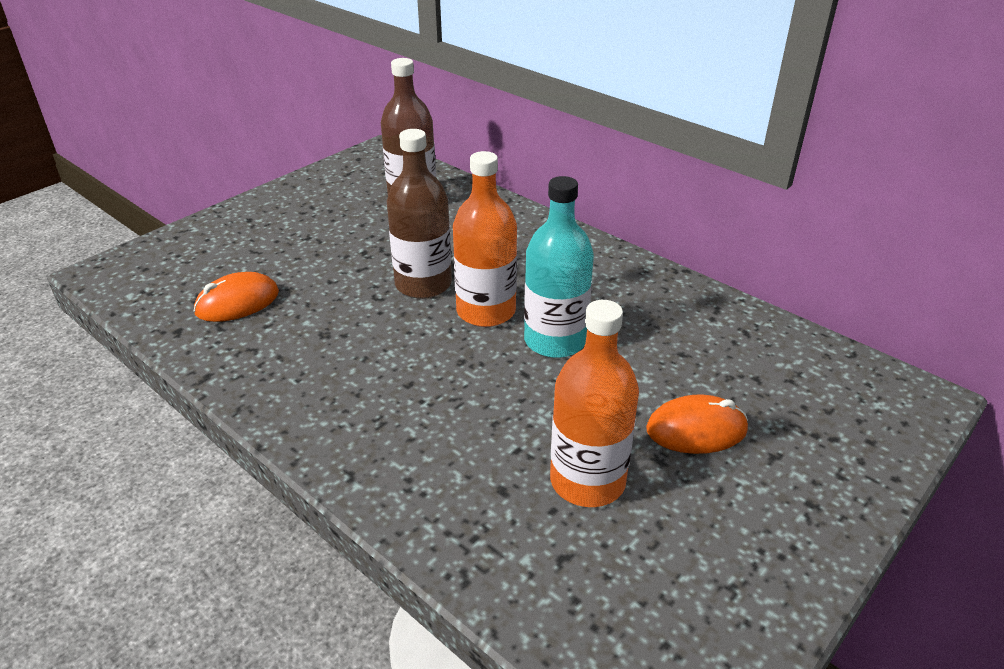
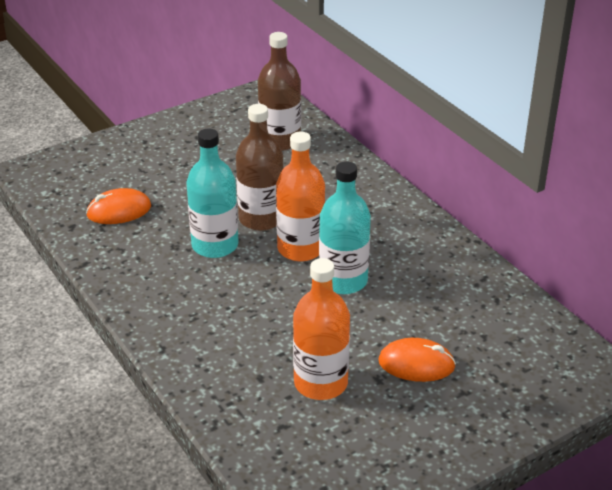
camera: 15 degrees right, 0 degrees up
(376, 324) = (215, 245): none -> turquoise bottle

